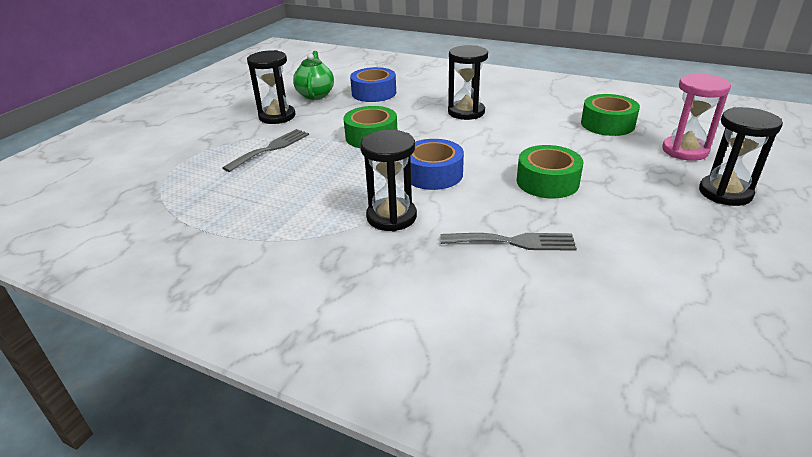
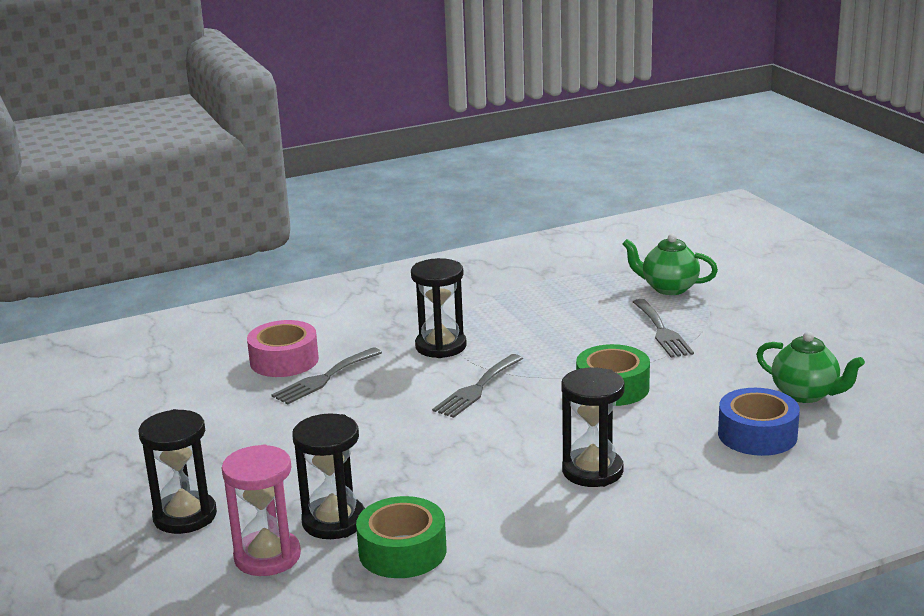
camera: 130 degrees right, 10 degrees down
(186, 170) = (668, 288): none -> green teapot
(277, 116) = (754, 353): black hourglass -> black hourglass (334, 521)
(433, 174) = (477, 388): blue tape -> grey fork
(521, 283) = (284, 360): none -> pink tape
(547, 182) = (366, 436): green tape -> none

